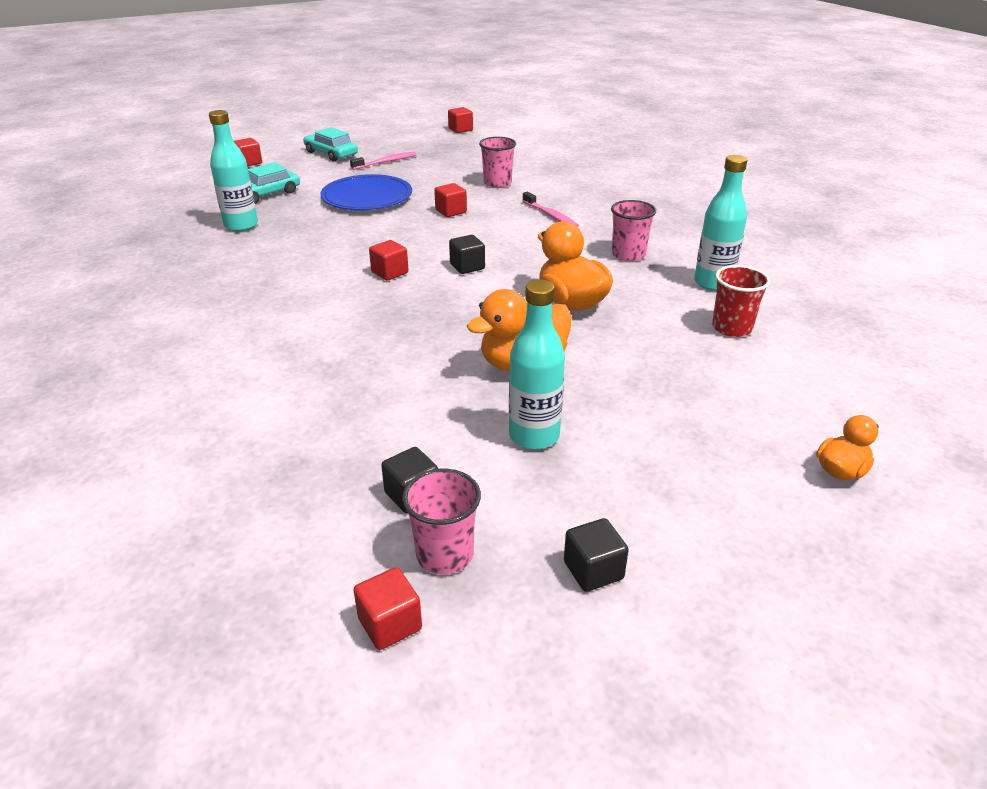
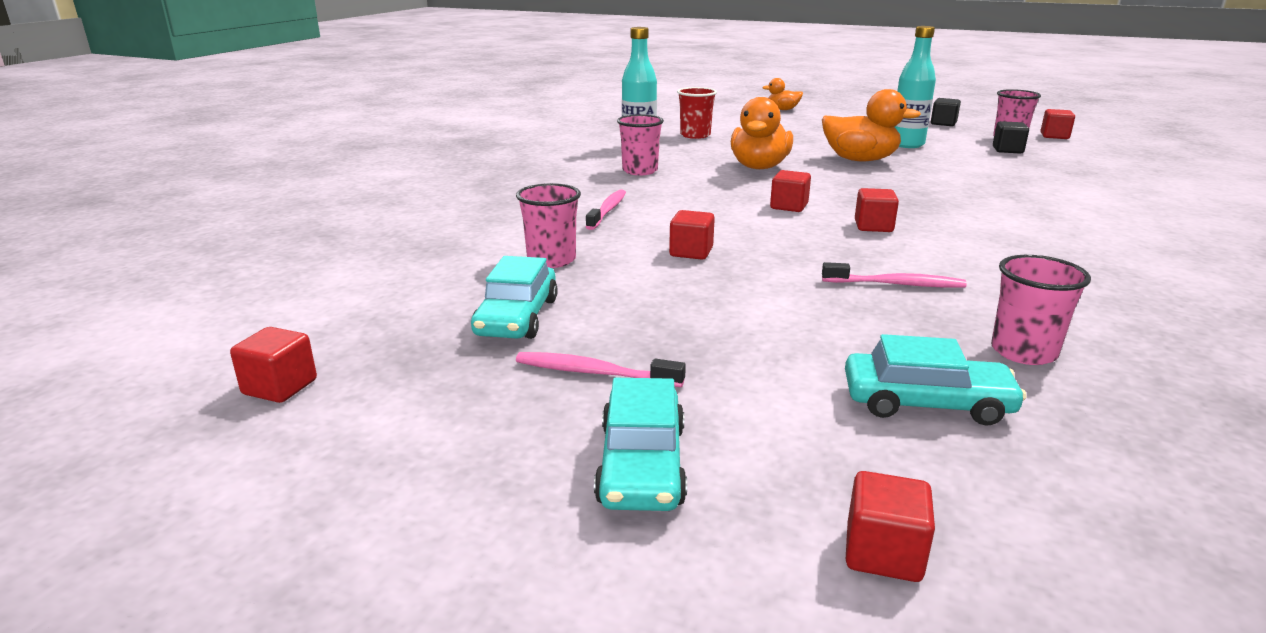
camera: 130 degrees left, 10 degrees down
(241, 225) = (1023, 352): turquoise bottle -> pink cup
(327, 236) = (895, 284): none -> pink toothbrush
(367, 197) = (755, 315): blue plate -> none
(449, 163) = (517, 317): none -> turquoise car
(467, 267) = (789, 206): black cube -> red cube

